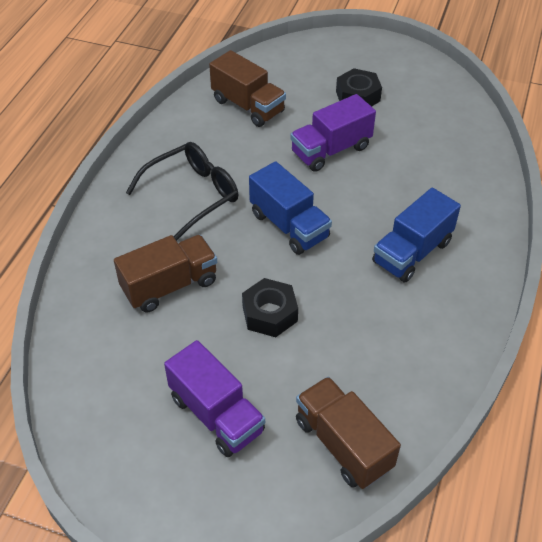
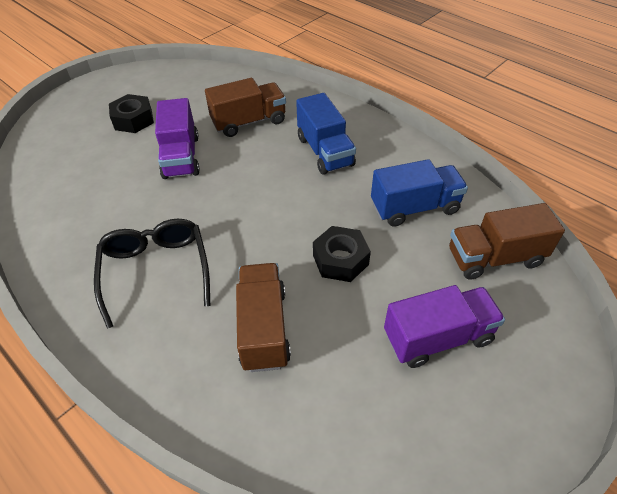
camera: 65 degrees left, 0 degrees up
(248, 106) = (75, 190): brown truck -> brown truck (249, 122)
(289, 226) = (248, 213): blue truck -> blue truck (414, 208)

